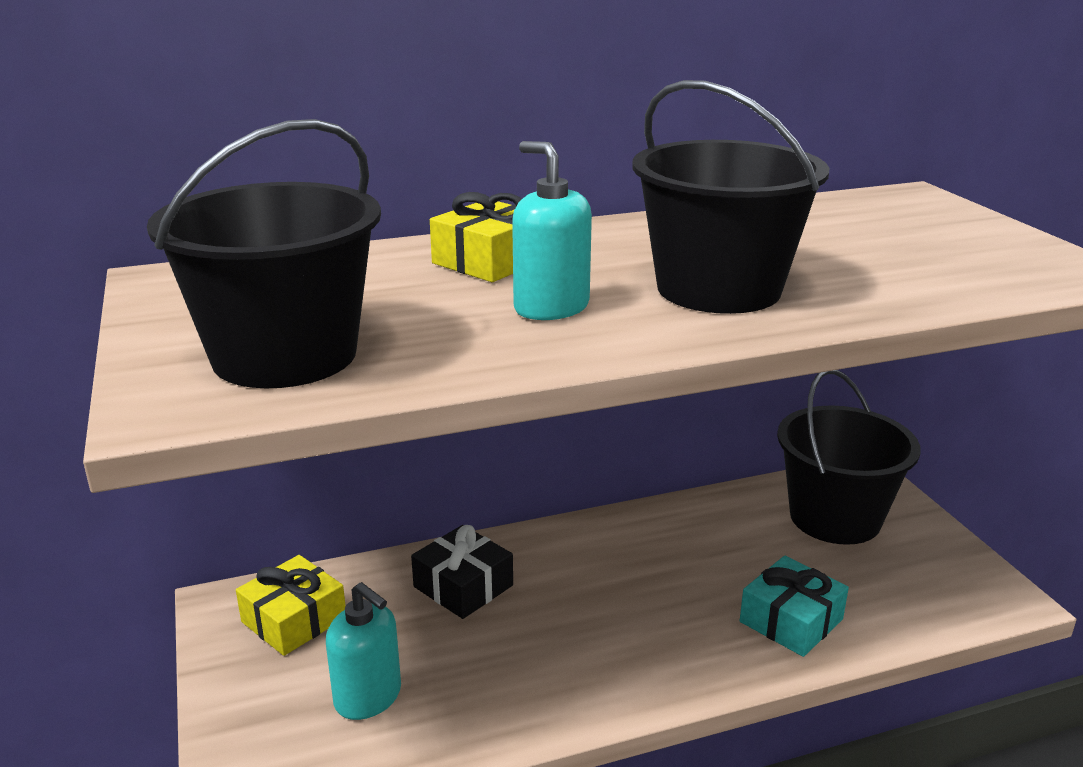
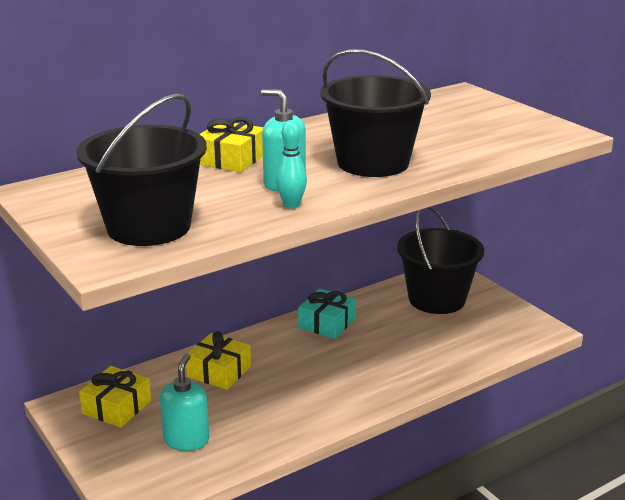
camera: 15 degrees left, 0 degrees up
(368, 697) = (186, 440): turquoise soap dispenser -> turquoise soap dispenser turned 105 degrees counterclockwise
(463, 586) = (219, 371): black gift -> yellow gift
(542, 345) = (291, 205): none -> turquoise bowling pin
(791, 620) = (425, 359): turquoise gift -> turquoise gift (327, 323)

